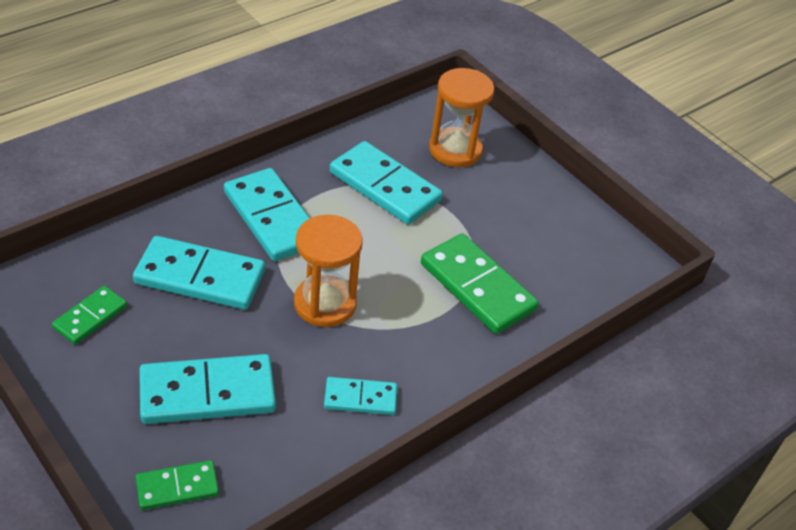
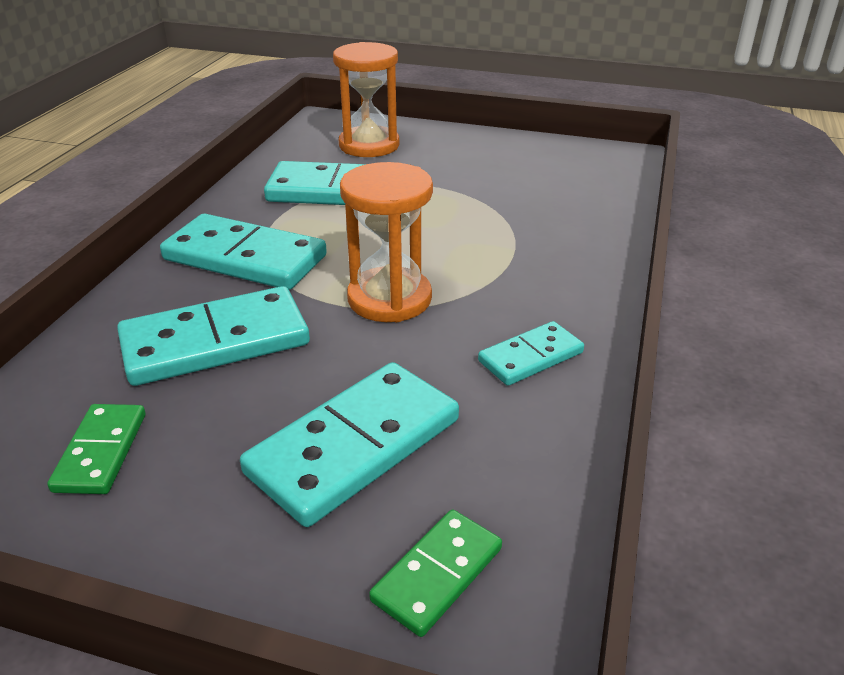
camera: 30 degrees left, 10 degrees down
(477, 287) = (516, 222): green domino -> none

